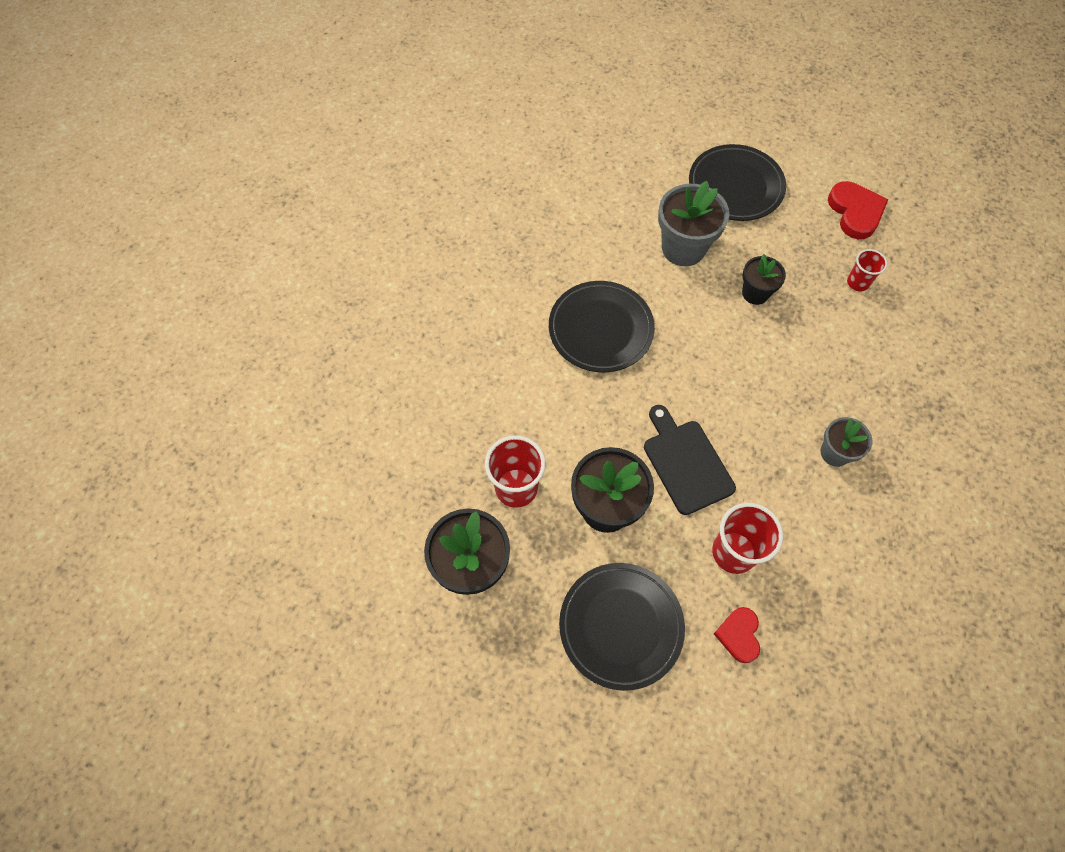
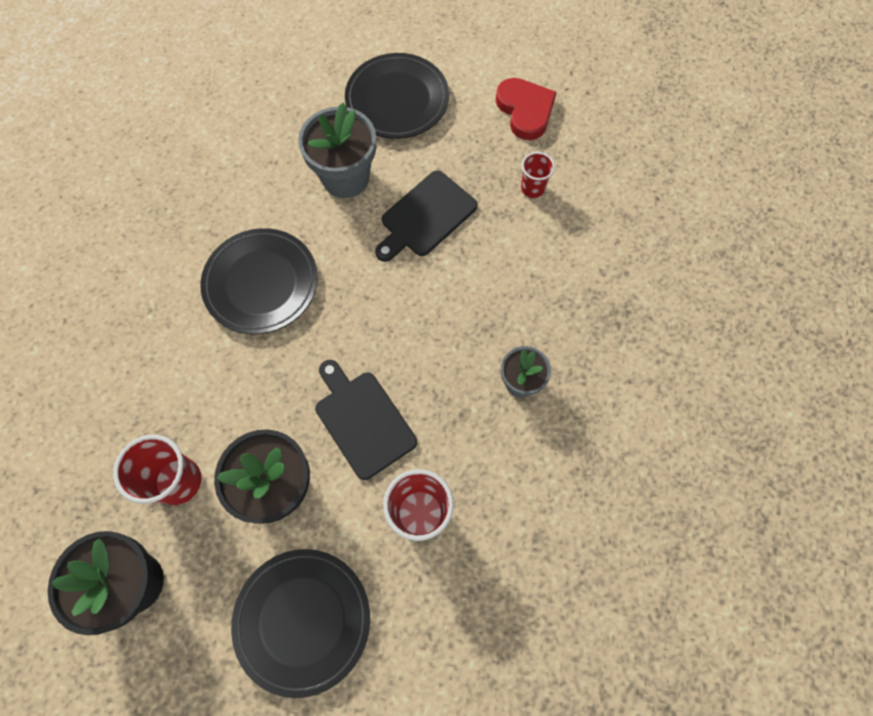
camera: 10 degrees left, 5 degrees up
(739, 635) = (431, 606): red heart -> none
(755, 293) = (425, 216): black flower pot -> black cutting board

